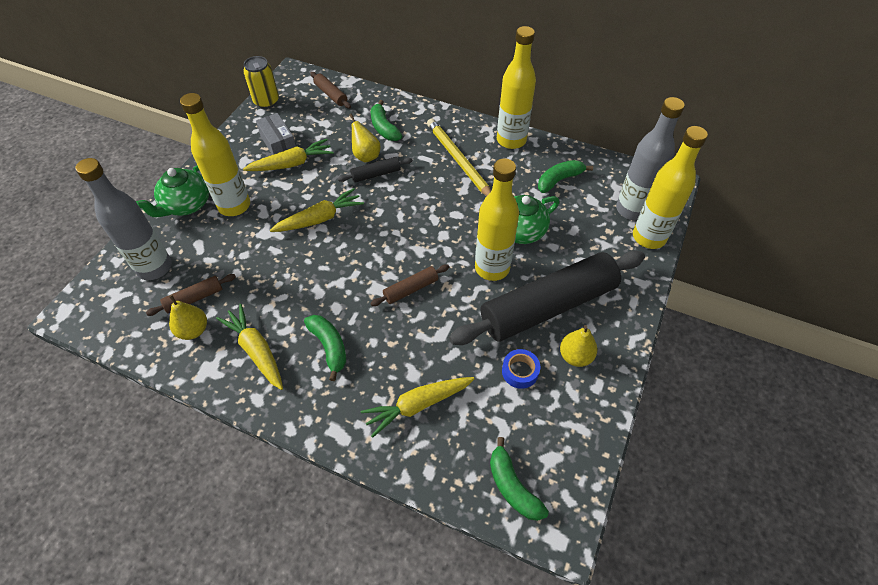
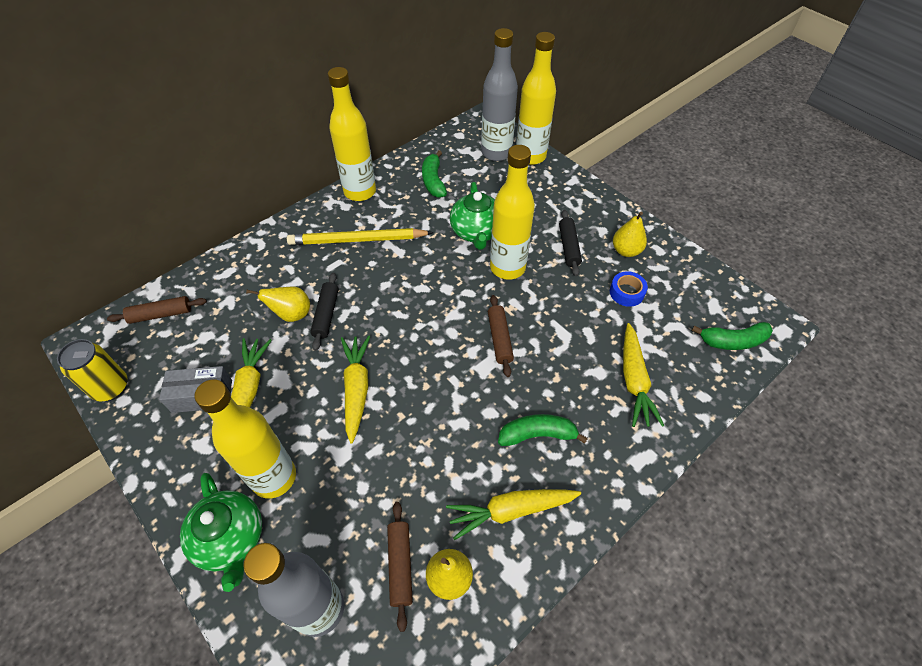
camera: 65 degrees left, 0 degrees up
(384, 128) = (261, 283): green banana -> none
(548, 306) = (568, 247): black rolling pin -> black rolling pin, size x0.41

